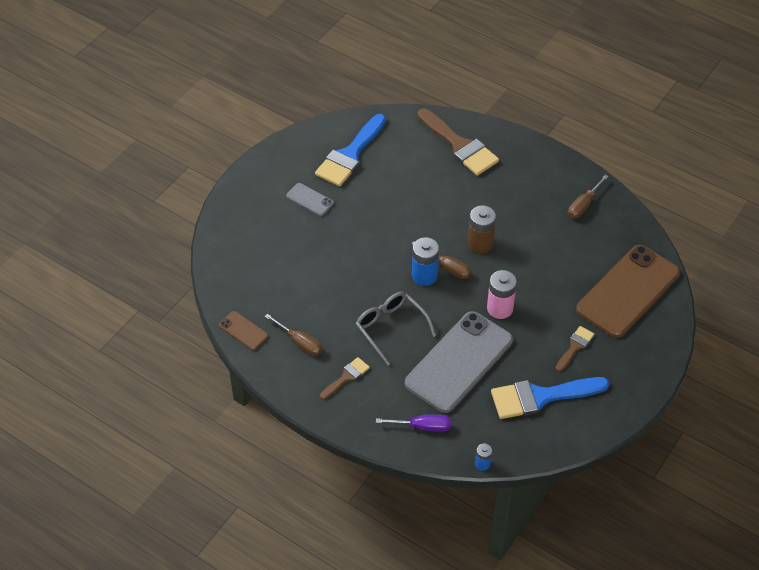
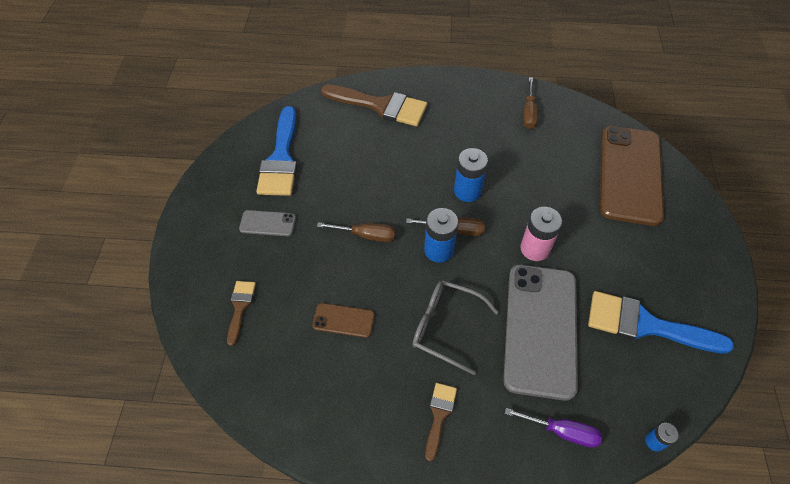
camera: 30 degrees left, 5 degrees up
(243, 331) = (284, 420): brown phone -> brown phone (343, 320)
(300, 342) = (359, 399): brown screwdriver -> brown screwdriver (366, 235)
(422, 426) = (561, 431): purple screwdriver -> purple screwdriver turned 45 degrees clockwise
(480, 244) = (467, 191): brown battery -> blue battery
(541, 397) = (646, 325): blue brush -> blue brush turned 60 degrees clockwise
(575, 347) = (632, 253): brown brush -> brown brush (240, 307)

